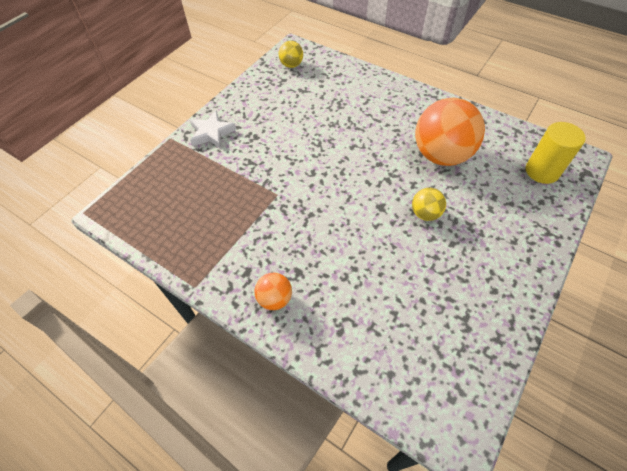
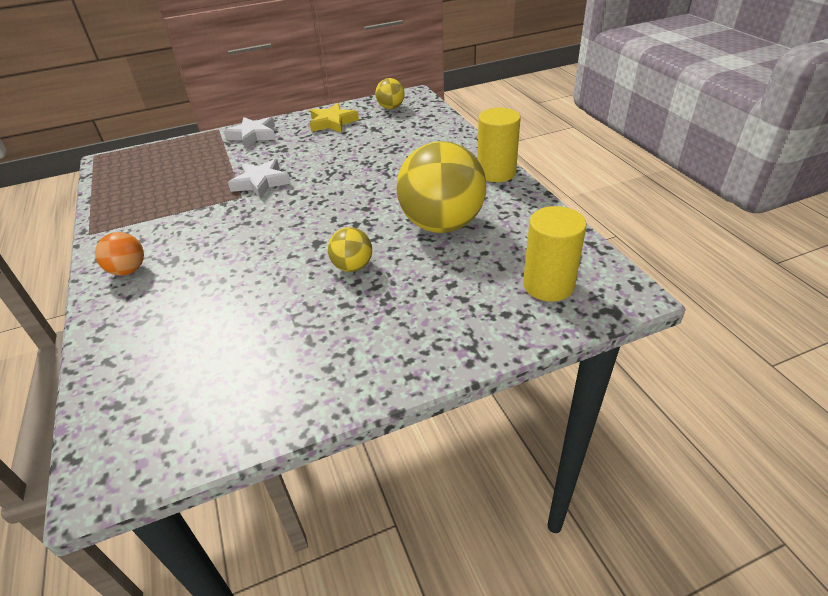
camera: 35 degrees right, 15 degrees down
(262, 96) = (332, 122): none -> yellow star
(276, 175) = (261, 182): none -> white star
(428, 99) = (496, 173): none -> yellow cylinder
(441, 155) = (442, 225): orange ball -> yellow ball

